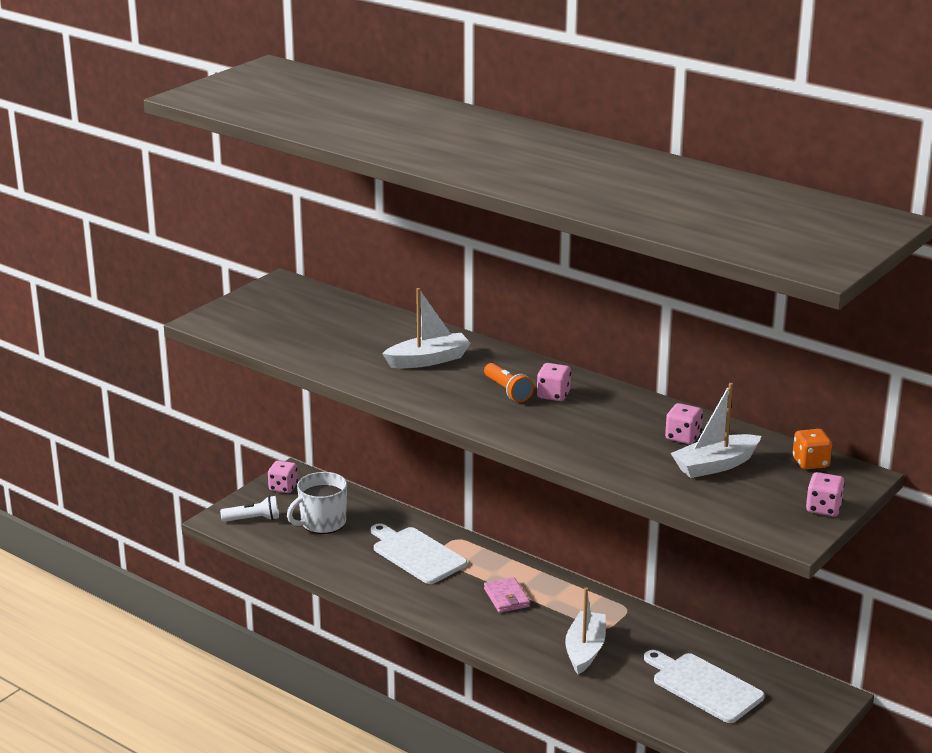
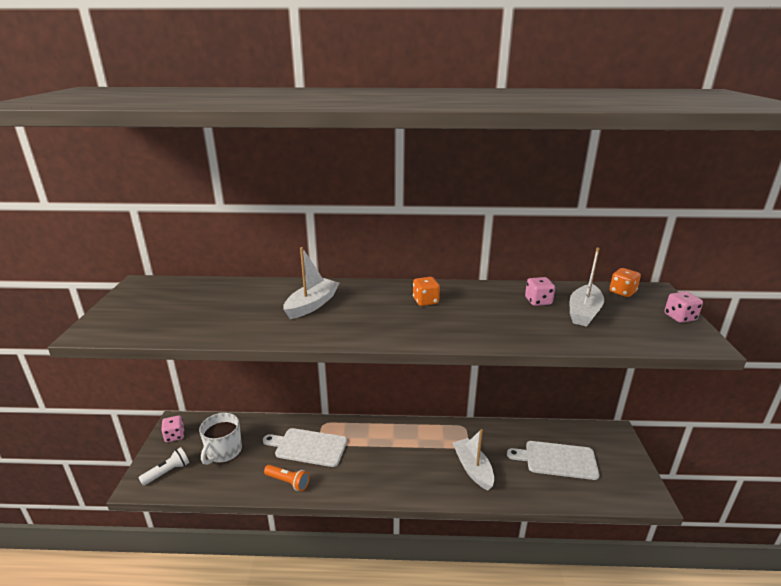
camera: 35 degrees left, 0 degrees up
(506, 598) = (392, 453): pink wallet -> none
(507, 391) = (393, 308): orange flashlight -> orange flashlight (288, 482)
(553, 395) = (425, 301): pink dice -> orange dice

